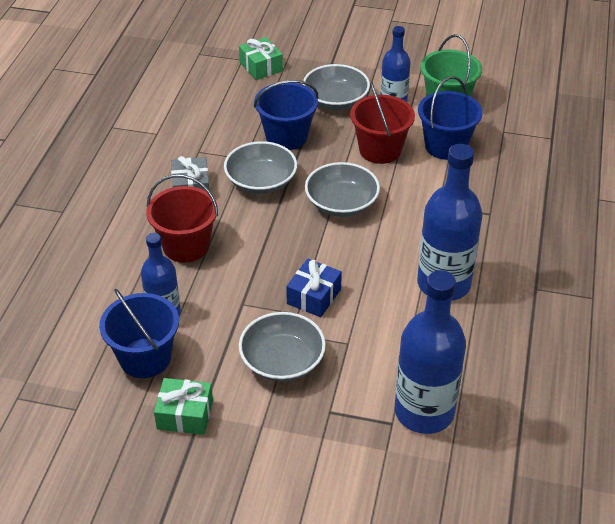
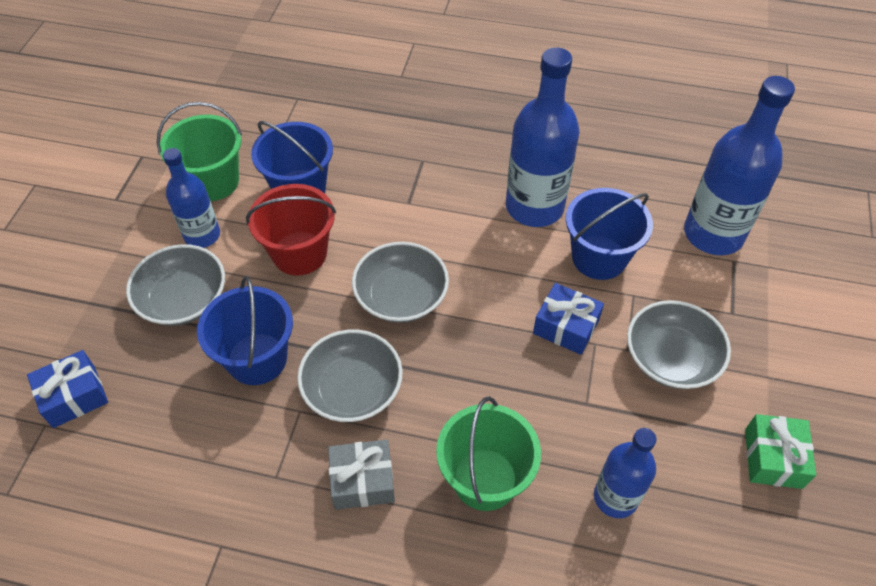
camera: 90 degrees left, 10 degrees up
(145, 358) = (695, 514): blue bucket -> blue bucket (599, 257)
(186, 246) = (485, 479): red bucket -> green bucket
(261, 67) = (74, 396): green gift -> blue gift

